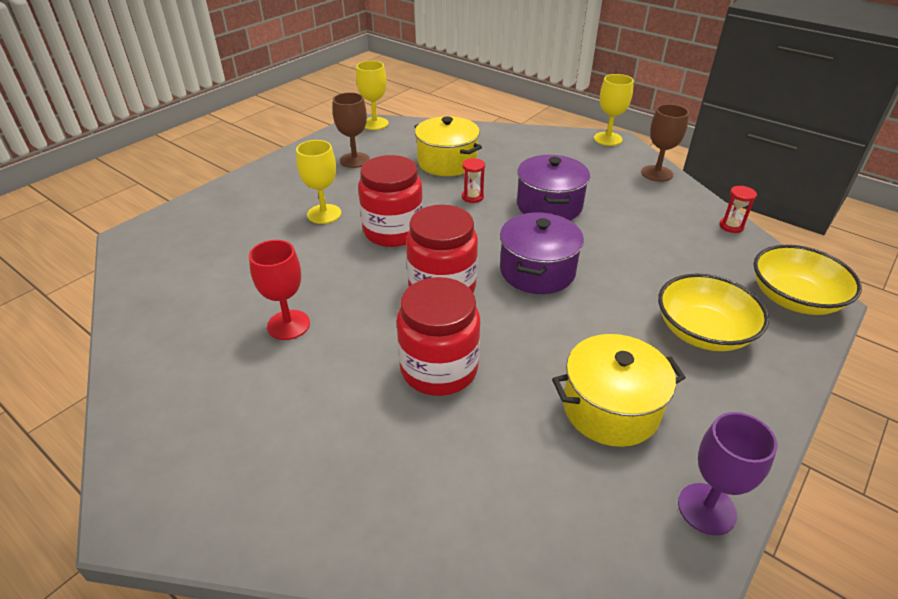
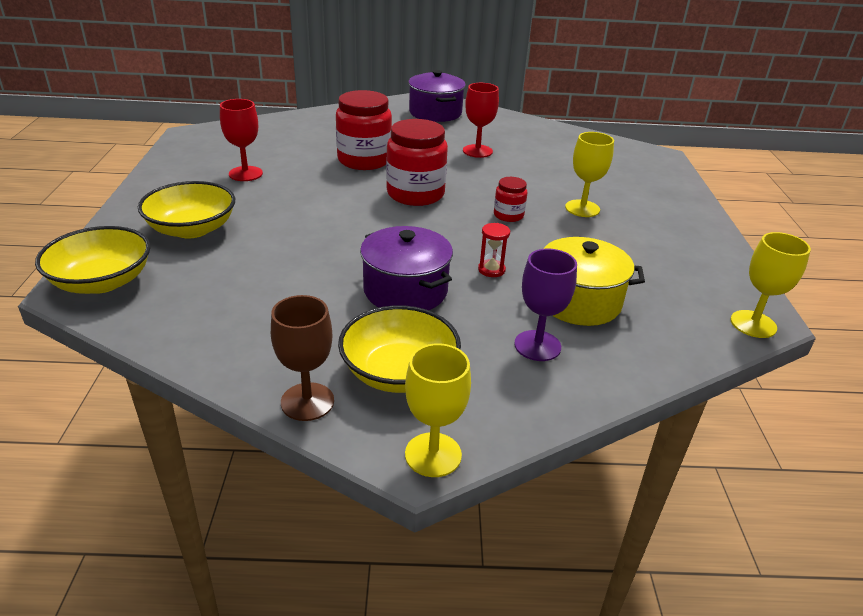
camera: 140 degrees right, 5 degrees down
(354, 160) = (664, 264): brown goblet -> none
(393, 231) = (508, 215): red jar -> red jar, size x0.51
(537, 271) = (356, 227): purple pot -> purple pot (435, 113)
(596, 168) = (399, 372): none -> yellow bowl
(610, 408) = (245, 174): yellow pot -> red goblet
(706, 509) = (175, 157): purple goblet -> purple goblet (537, 346)
(731, 226) = (175, 345): red hourglass -> none

